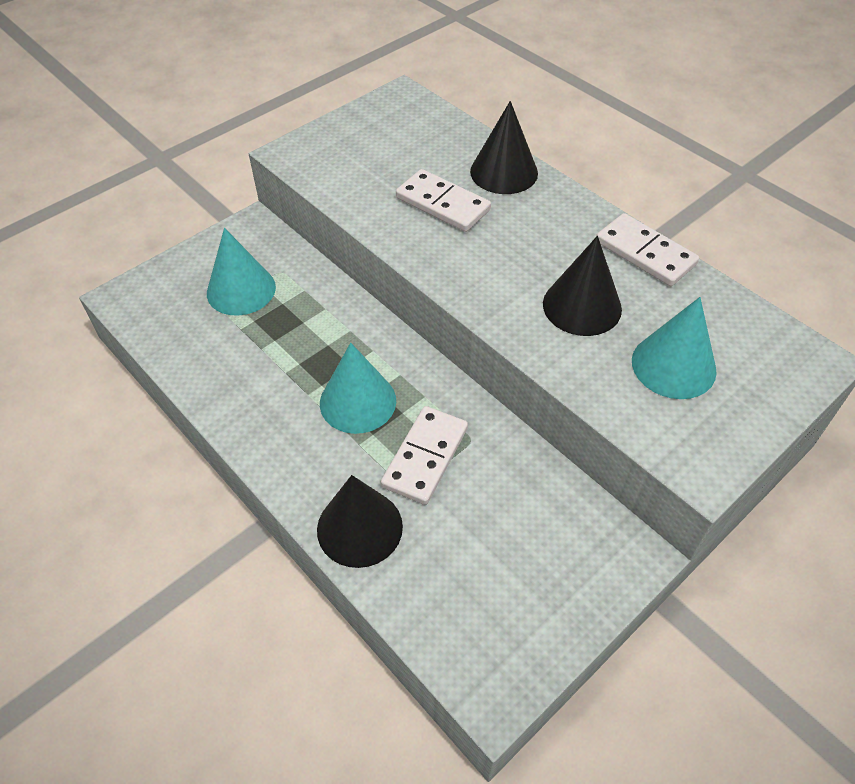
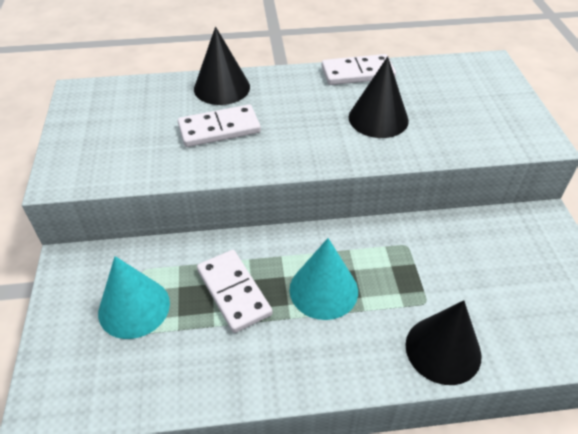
camera: 55 degrees left, 5 degrees down
(425, 457) = (404, 277): white domino -> white domino (234, 292)
(673, 365) = (457, 110): turquoise cone -> none

